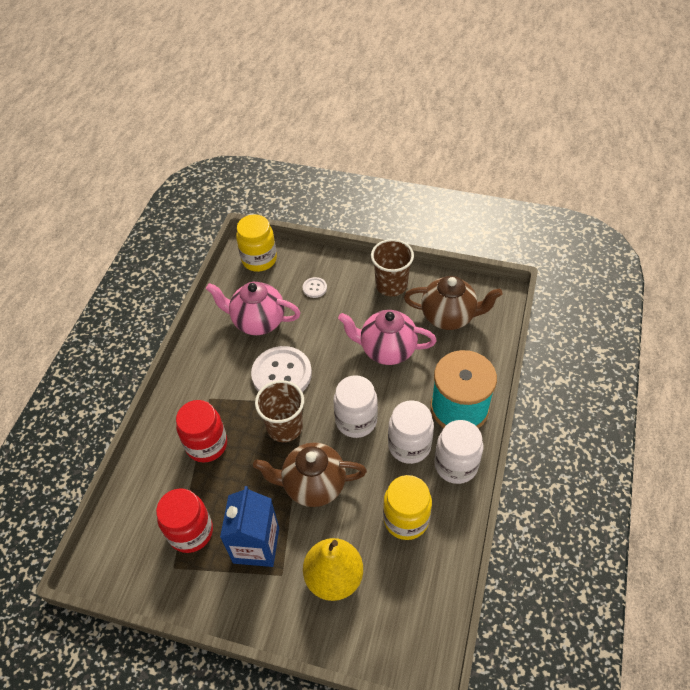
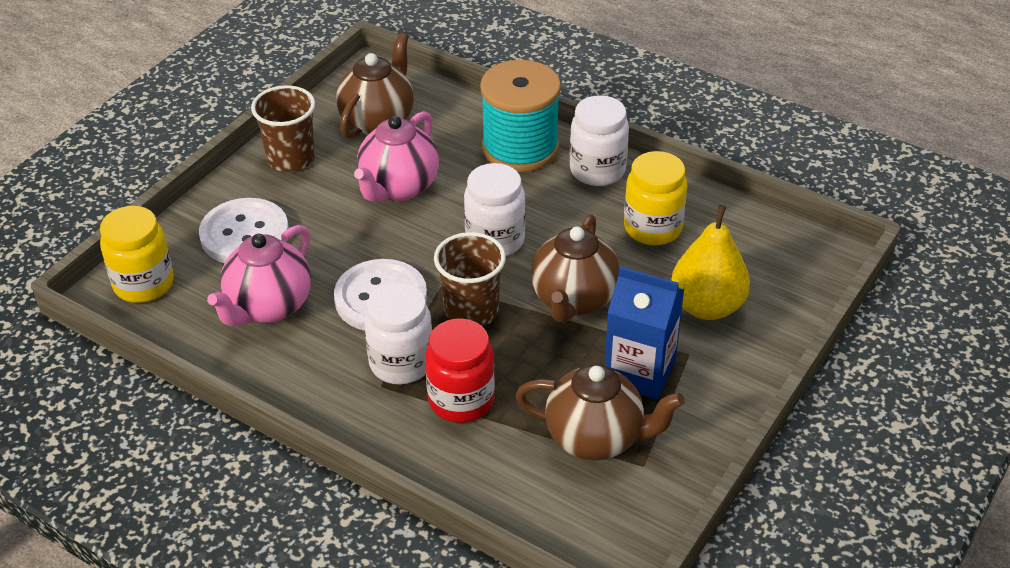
camera: 75 degrees left, 10 degrees down
(191, 532) = (596, 438): red jar -> brown teapot
(314, 288) = (244, 234): white button -> white button, size x2.26
(409, 445) = (554, 202): white jar -> white jar (401, 363)

